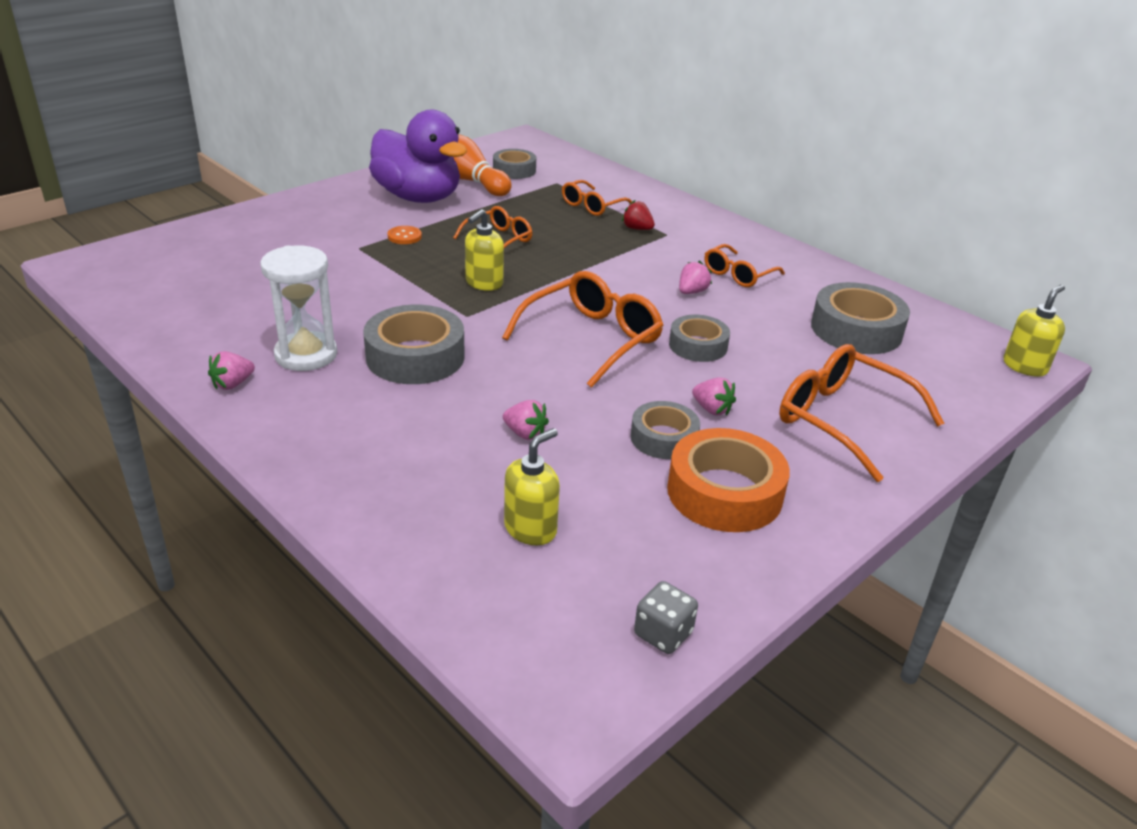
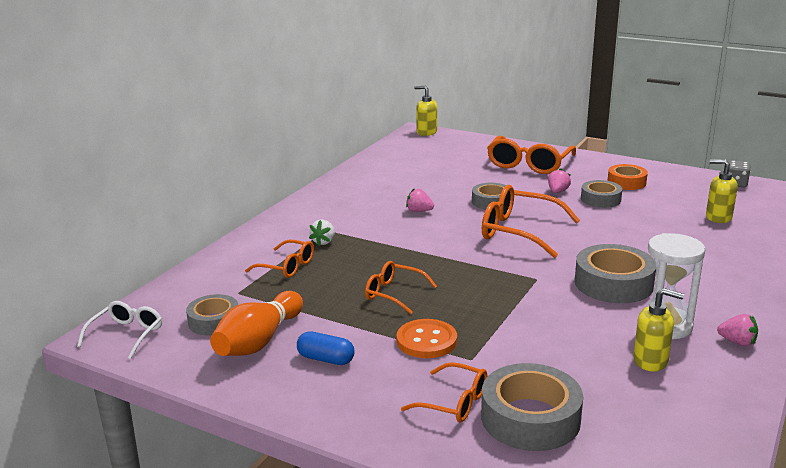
camera: 105 degrees left, 10 degrees down
(404, 236) = (426, 341): orange button -> orange button, size x1.68
(418, 197) = (326, 359): purple duck -> blue capsule
(484, 283) = (480, 283): yellow soap dispenser -> yellow soap dispenser (651, 361)
(520, 144) = (127, 334): none -> white glasses
(525, 433) = (646, 232): pink strawberry -> none
(637, 229) = (324, 242): red strawberry -> white strawberry
(724, 492) = (626, 182): orange tape -> orange tape, size x0.62
(738, 274) = (378, 200): orange glasses -> orange glasses (454, 402)
(856, 330) = (424, 166): grey tape -> grey tape (530, 418)

